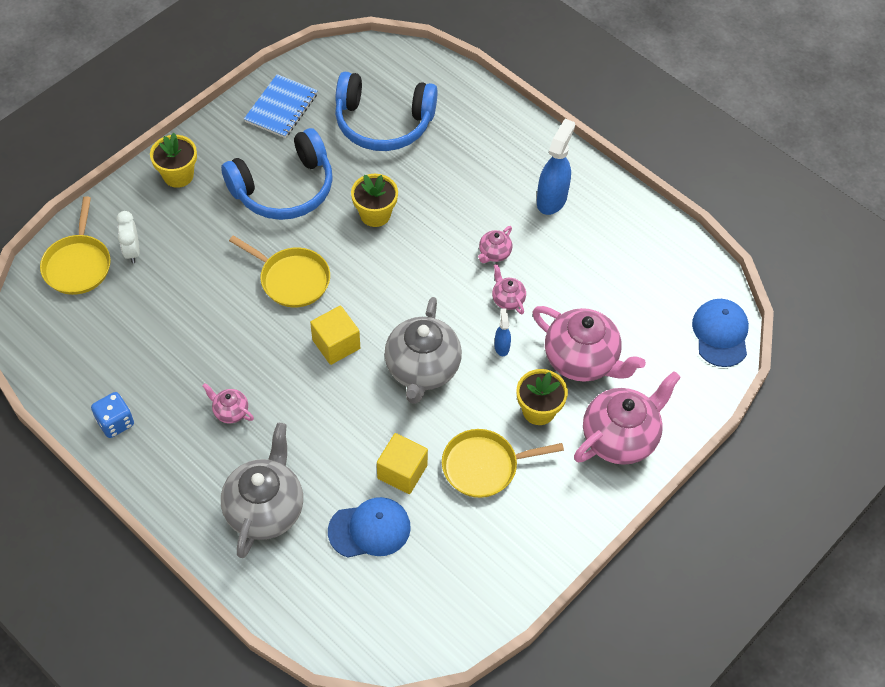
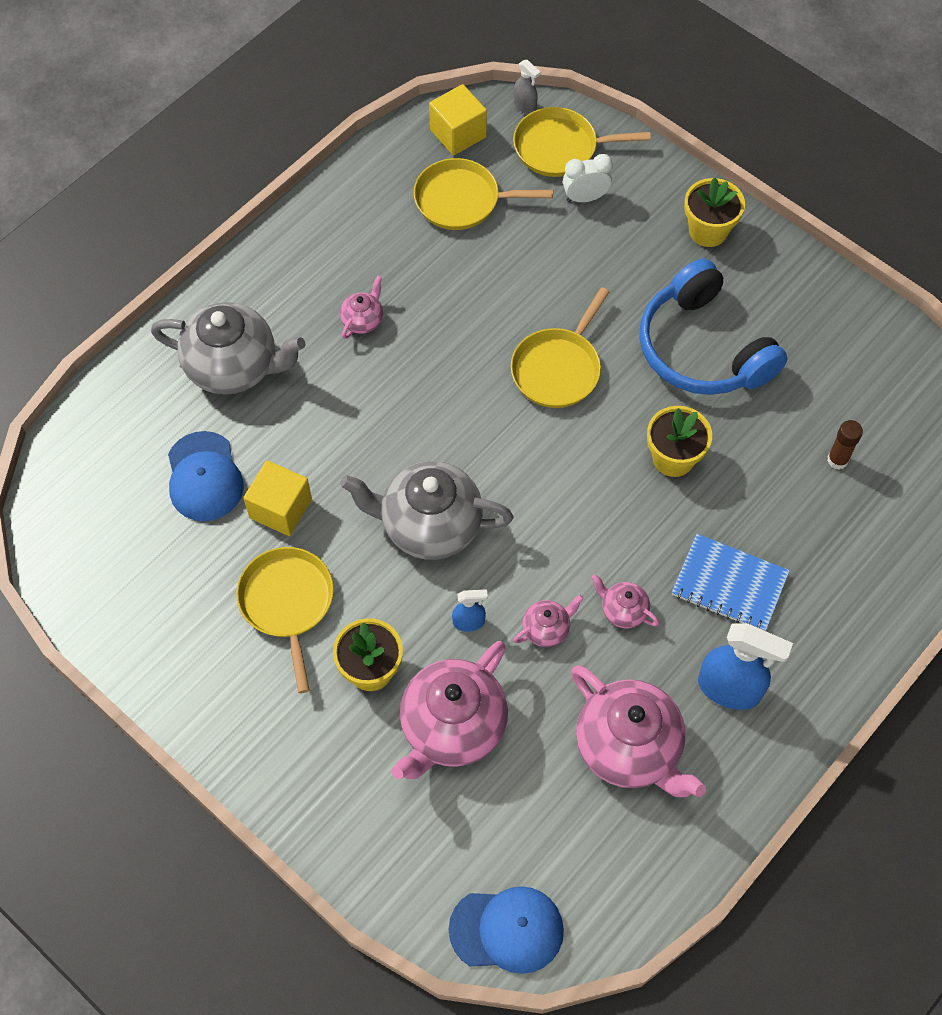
camera: 90 degrees right, 5 degrees up
(28, 287) = (525, 106): none -> grey spray bottle
(115, 422) = (347, 211): blue dice -> none
(119, 336) = (462, 200): none -> yellow pan
(281, 108) = (841, 334): blue notebook -> blue notebook (729, 584)
(336, 344) = (462, 425): yellow cube -> yellow cube (458, 133)
(383, 122) = (837, 460): blue headphones -> brown glue stick
(620, 437) = (330, 776): pink teapot -> pink teapot (629, 748)

